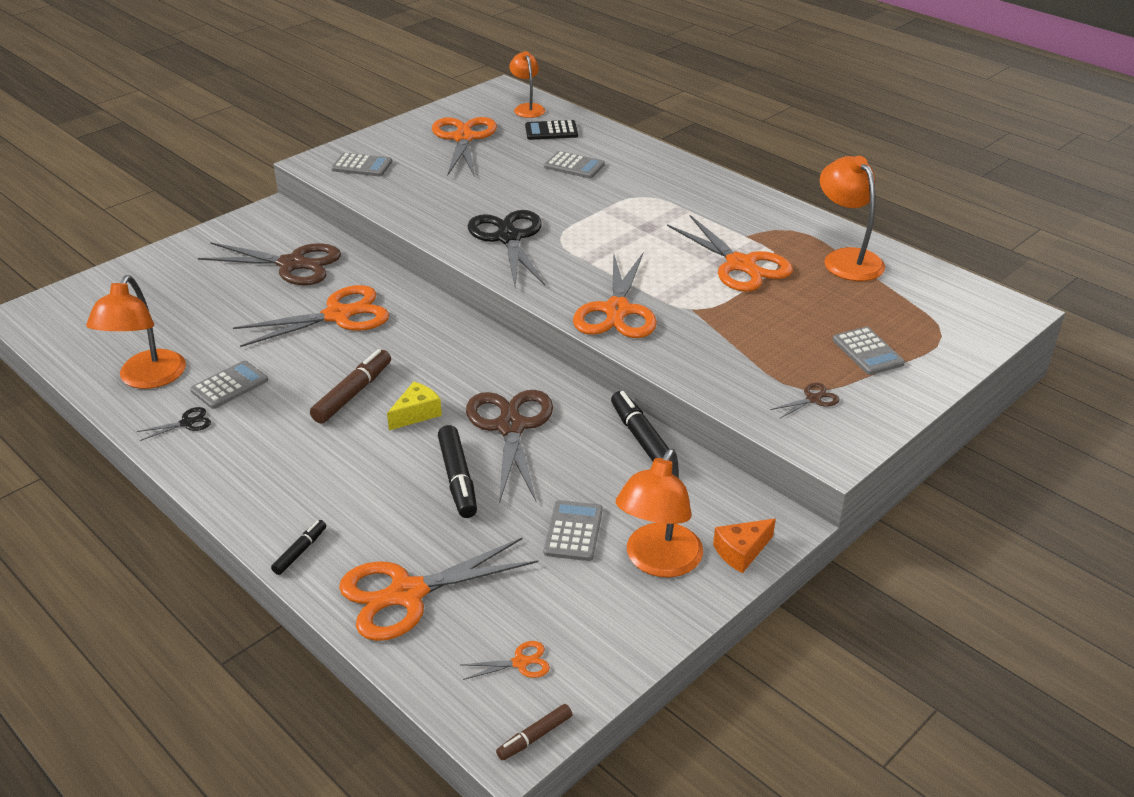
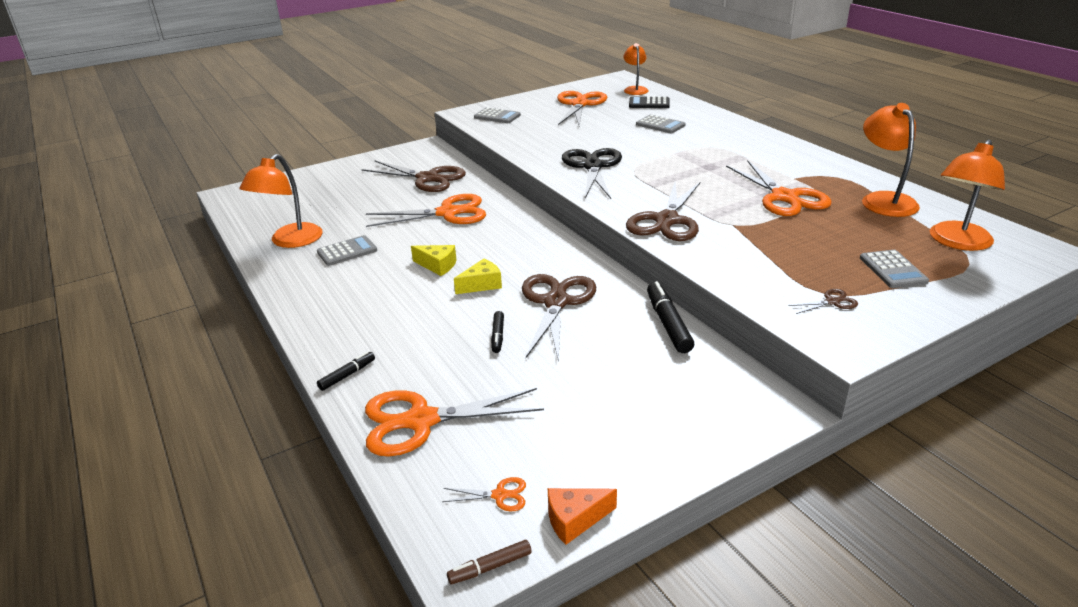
camera: 15 degrees right, 5 degrees down
(187, 423) = (304, 273): black scissors -> none
(353, 393) = (437, 266): brown marker -> yellow cheese
(457, 479) = (497, 336): black marker -> black marker, size x0.57
(573, 531) = (584, 389): grey calculator -> none
(617, 311) = (667, 221): orange scissors -> brown scissors
(658, 562) = (655, 425): orange lamp -> orange lamp (957, 242)
(741, 551) = (739, 428): orange cheese -> orange cheese (575, 520)

